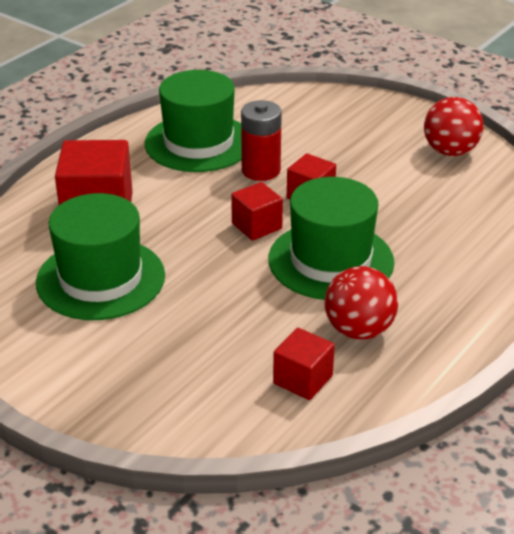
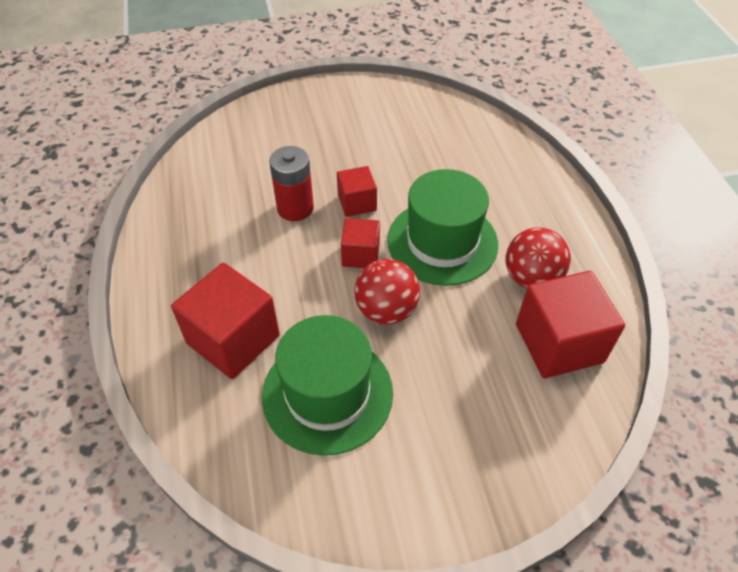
camera: 50 degrees left, 15 degrees up
(198, 143) = (216, 219): green hat -> none
(303, 379) = (559, 343): red cube -> red cube, size x1.77
(450, 151) = (384, 105): red ball -> red ball (386, 310)

